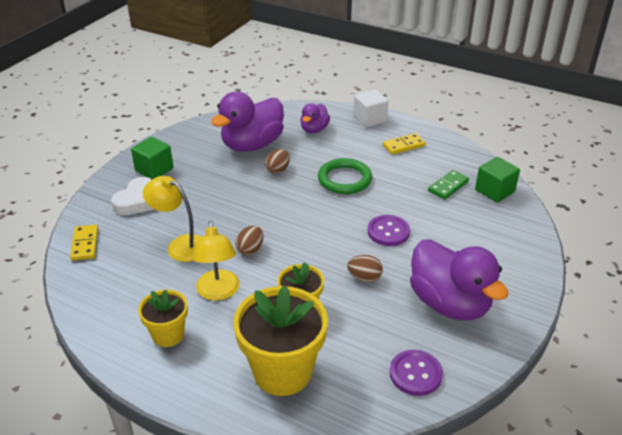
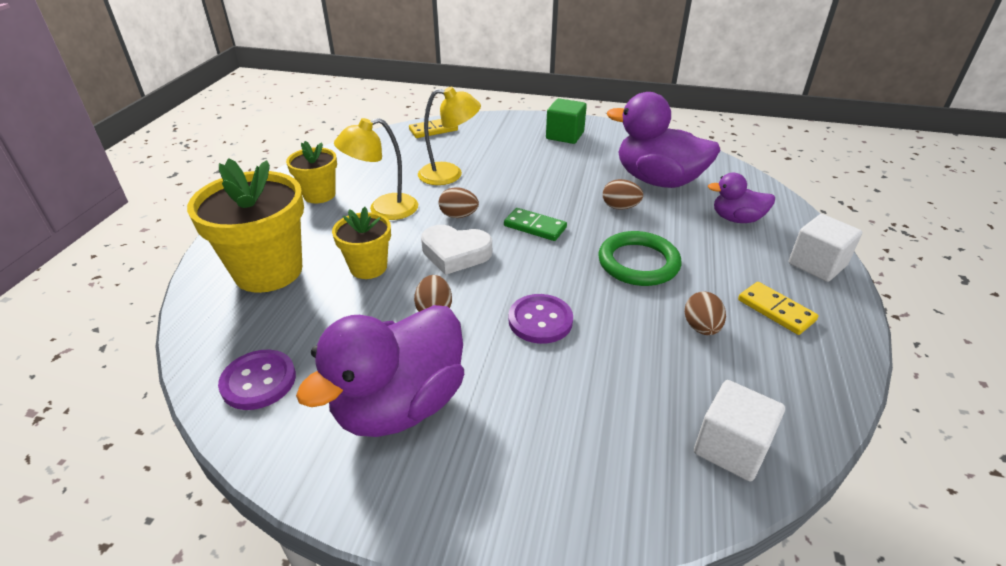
camera: 75 degrees right, 0 degrees up
(137, 201) = (508, 138): white heart -> white heart (455, 253)
(180, 245) = (450, 174): yellow lamp -> yellow lamp turned 75 degrees clockwise
(411, 174) = (701, 328): none -> brown egg
(448, 186) = (699, 377): green domino -> green domino (535, 227)
(494, 191) = (731, 448): green cube -> white cube

